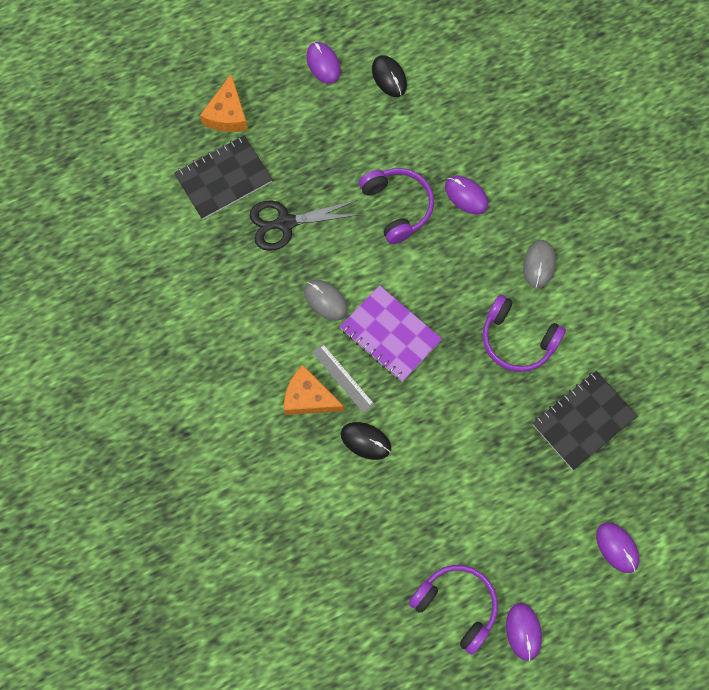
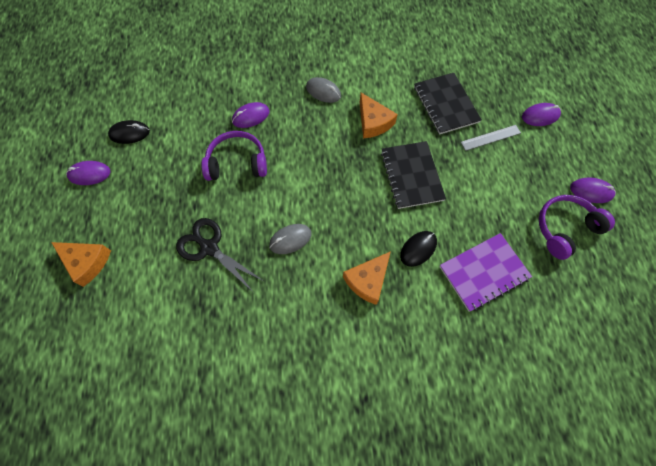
camera: 70 degrees left, 5 degrees down
(223, 178) = (144, 285): black notebook -> black notebook (411, 175)
(285, 223) = (209, 248): black scissors -> black scissors turned 120 degrees clockwise
(343, 378) = (360, 248): grey ruler -> grey ruler (490, 137)
(390, 334) = (337, 202): purple notebook -> purple notebook (483, 272)
(517, 339) = (373, 122): purple headphones -> orange cheese

